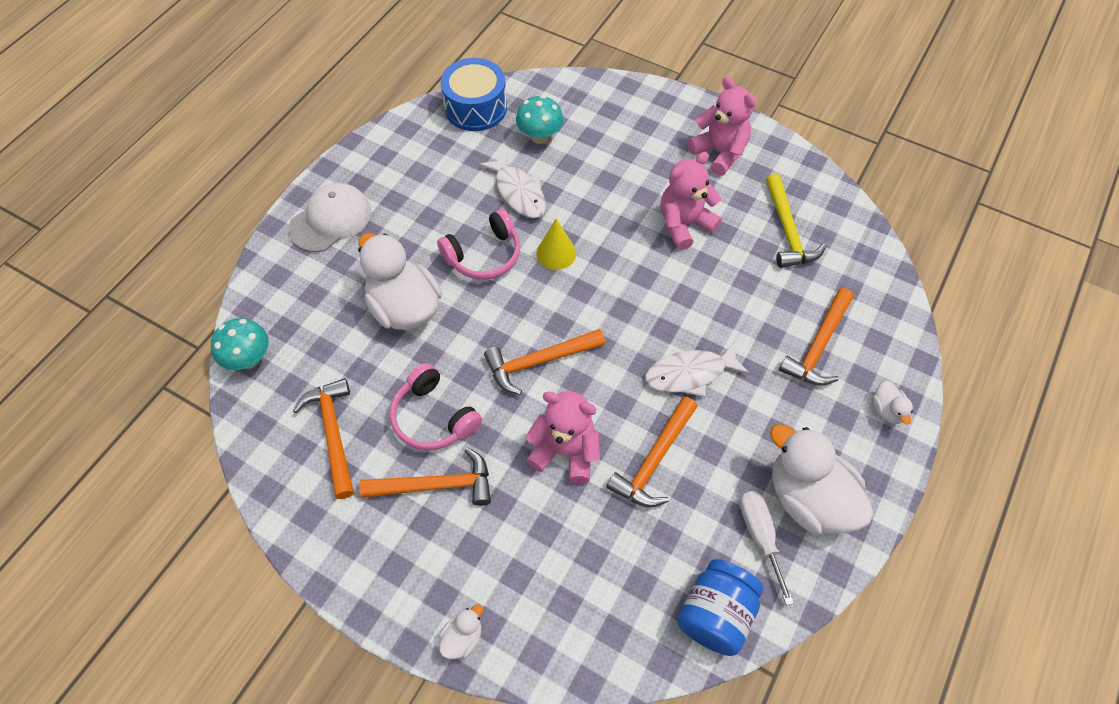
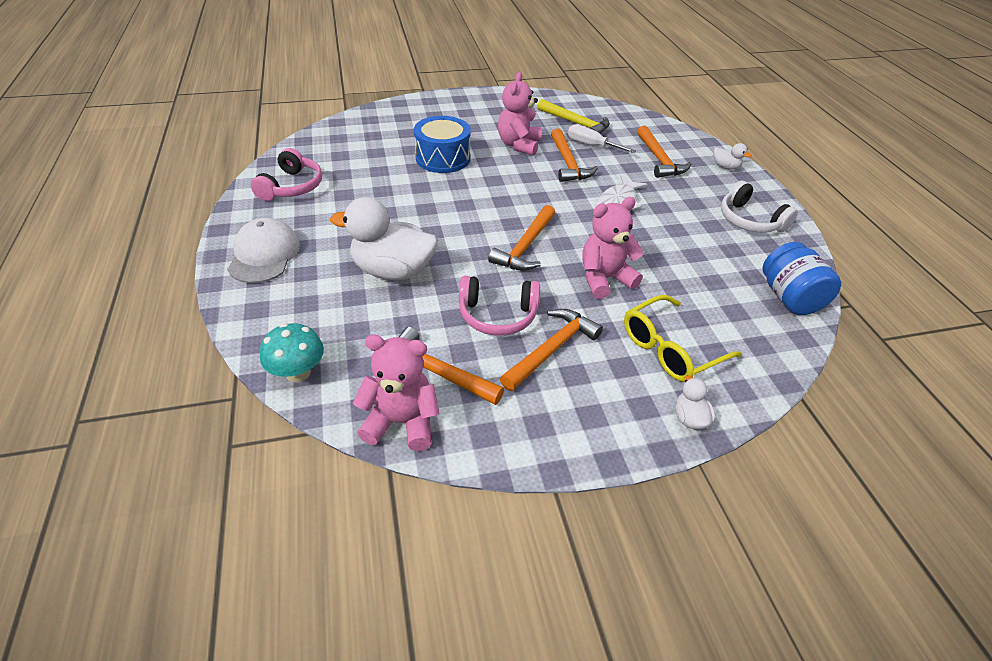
camera: 45 degrees left, 15 degrees down
(476, 108) = (306, 150): blue drum -> blue drum (443, 158)
(484, 255) = (414, 216): pink headphones -> pink headphones (292, 187)
(518, 192) = (395, 176): white fish -> none
(531, 567) = (671, 348): none -> yellow glasses
(540, 136) = (372, 145): turquoise mushroom -> none
(556, 253) = (461, 192): yellow cone -> none
(654, 460) = (657, 252): orange hammer -> orange hammer (568, 163)
(719, 152) = (494, 109): pink teddy bear -> pink teddy bear (402, 422)
(760, 536) = (754, 250): white screwdriver -> white screwdriver (591, 145)
(808, 499) = (749, 220): white duck -> white headphones

